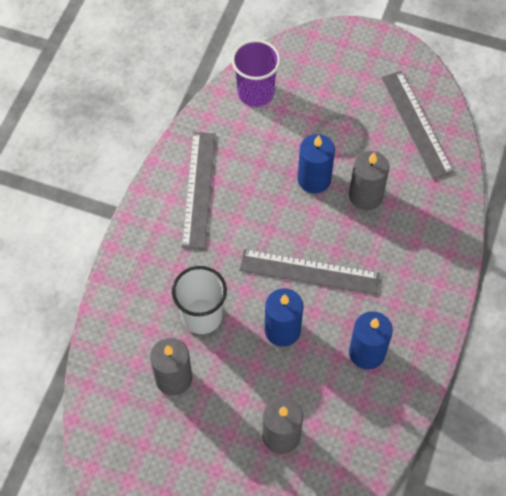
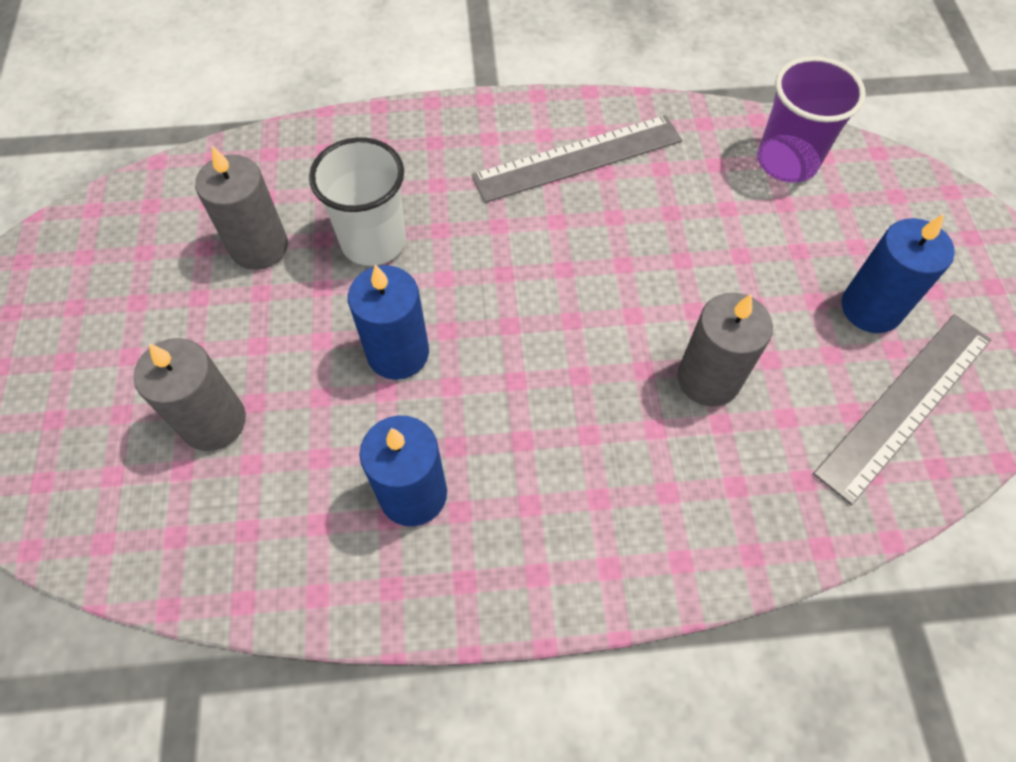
camera: 65 degrees right, 0 degrees up
(309, 271) = (520, 350): grey ruler -> none
(314, 179) = (689, 293): blue candle -> blue candle (871, 308)

